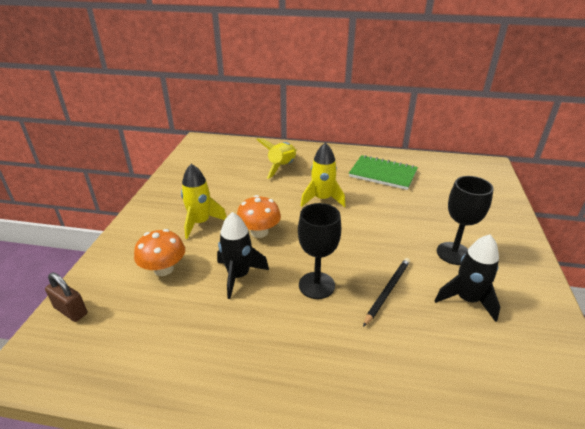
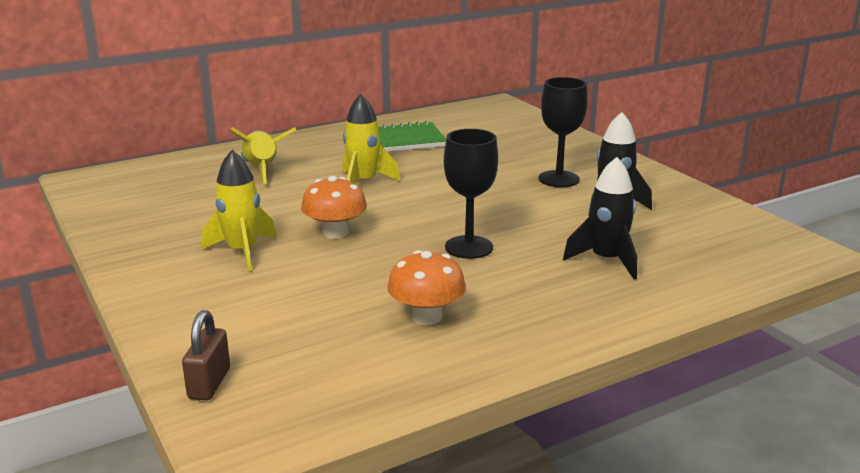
camera: 40 degrees left, 10 degrees down
(71, 311) = (209, 383): brown padlock -> brown padlock turned 75 degrees counterclockwise
(163, 269) = (269, 304): orange mushroom -> orange mushroom (426, 316)
(238, 276) = (373, 273): black rocket -> black rocket (606, 260)
(387, 291) = (540, 225): black pencil -> none

